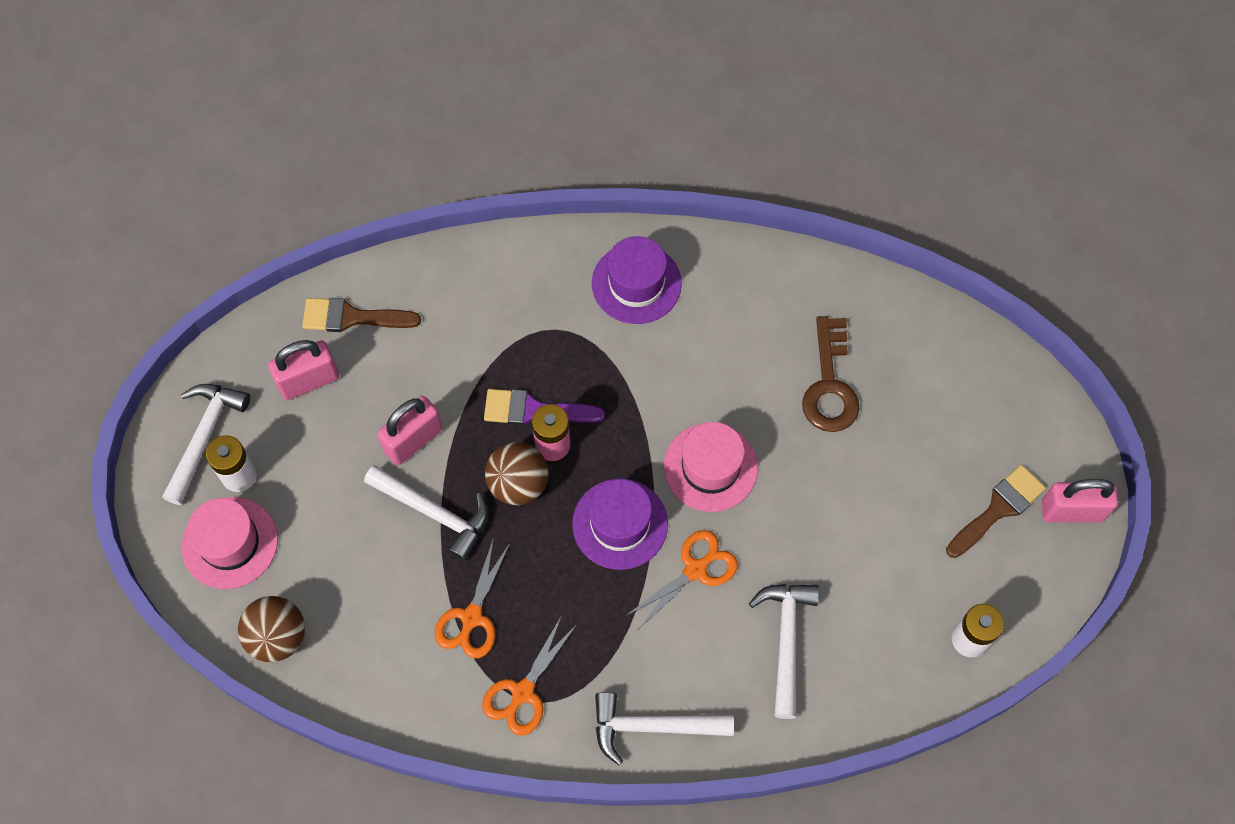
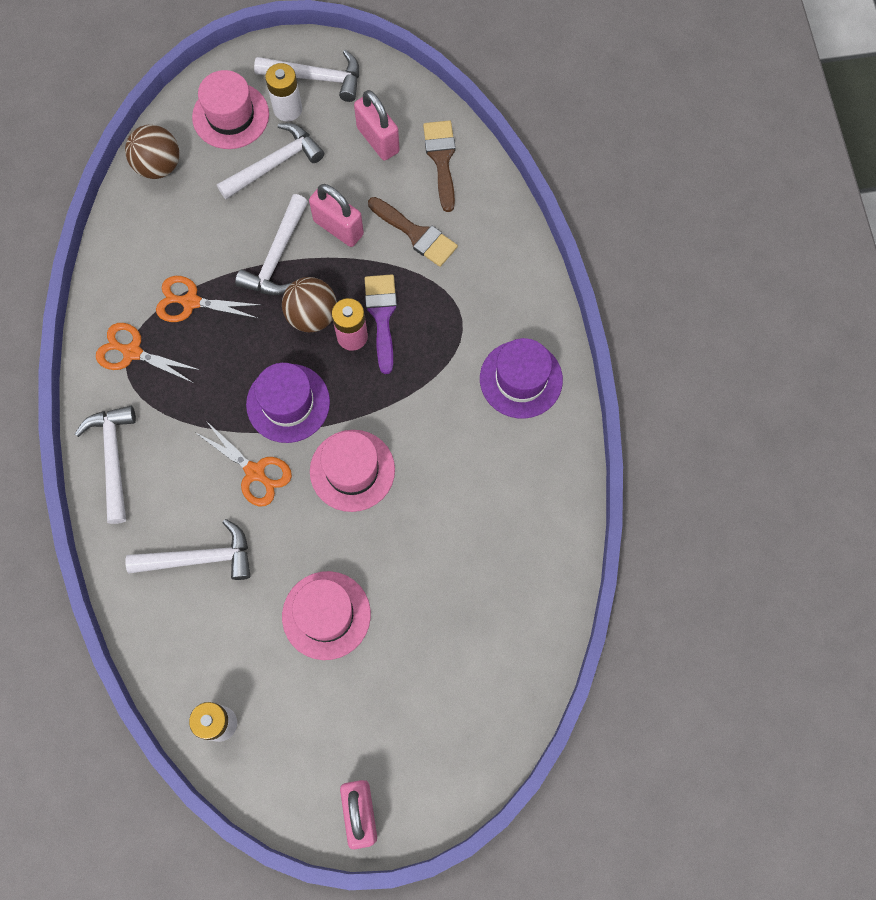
camera: 80 degrees right, 5 degrees up
(310, 499) = (275, 164): none -> white hammer
(829, 385) = (452, 565): brown key -> none
(866, 516) = (326, 615): none -> pink hat
(998, 508) = (352, 739): brown brush -> brown brush (416, 234)

